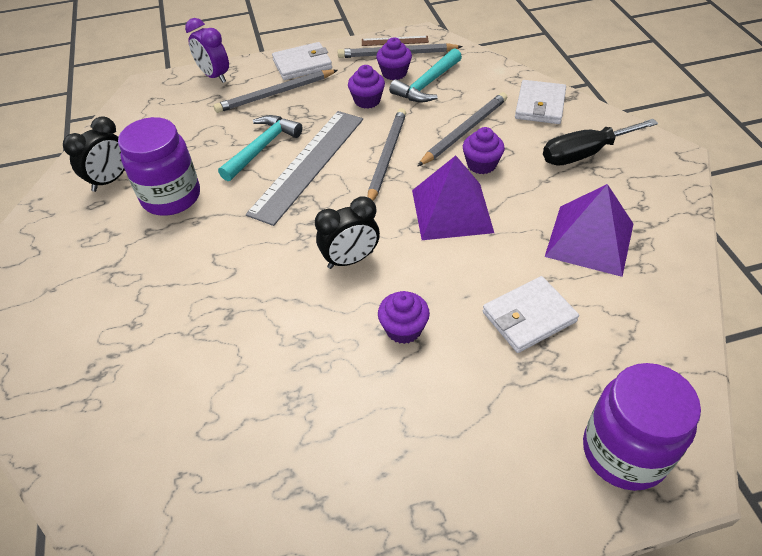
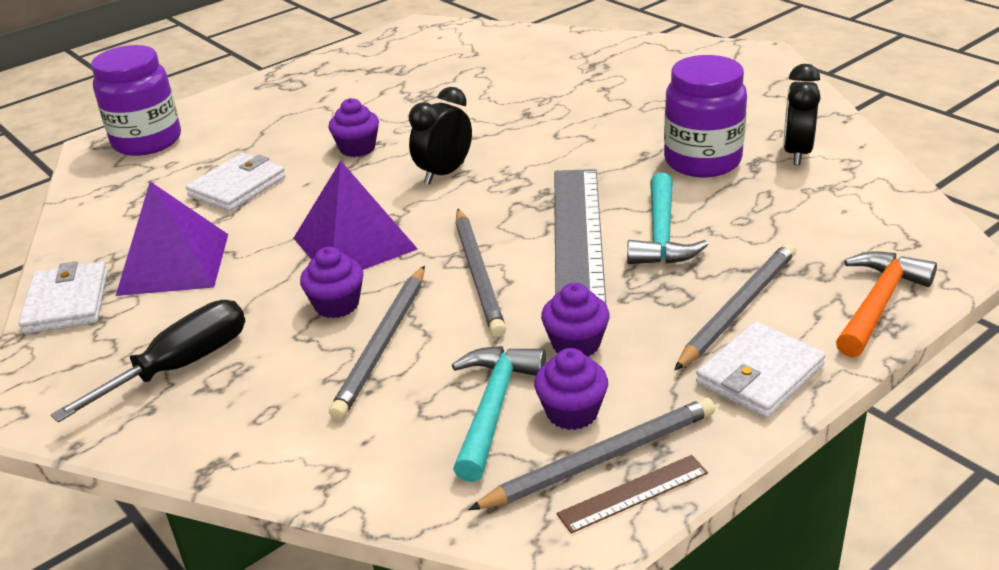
camera: 155 degrees right, 15 degrees down
(214, 76) = (878, 304): purple clock -> orange hammer
(540, 105) = (266, 431): white wallet -> white wallet (67, 302)

